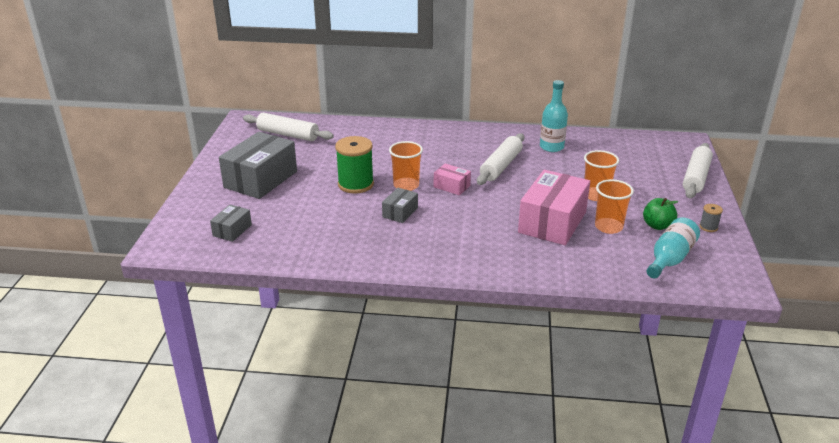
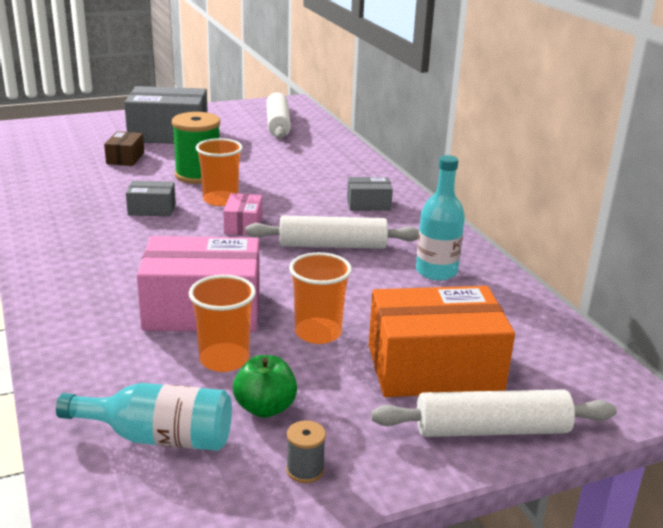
camera: 60 degrees right, 5 degrees down
(232, 230) = (58, 145): grey box -> grey box (368, 204)
(293, 206) = (125, 158): none -> brown box
(643, 175) = (434, 368): none -> orange box

